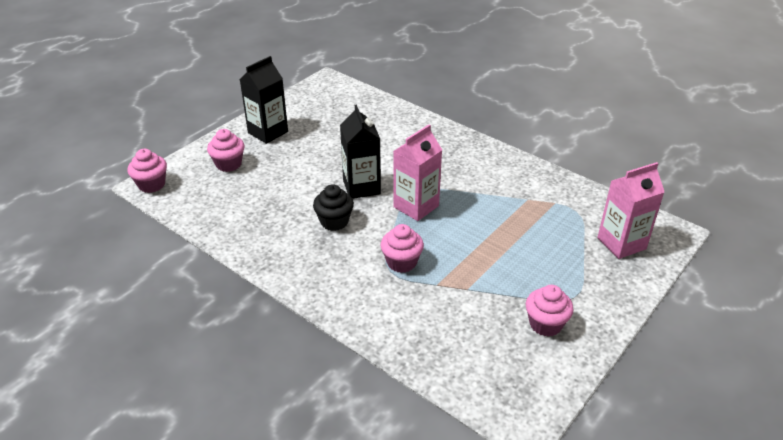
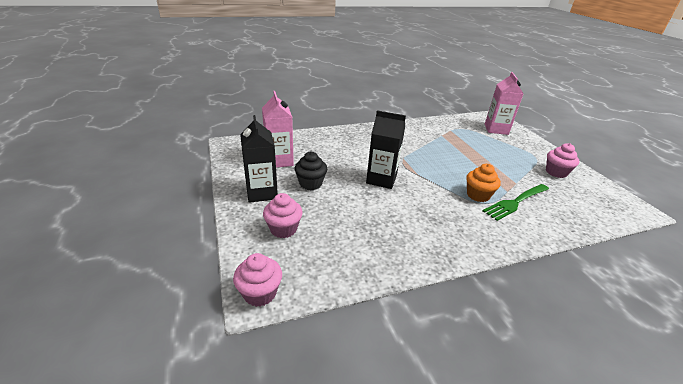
camera: 60 degrees left, 5 degrees down
(334, 221) = (413, 205): black cupcake -> black cupcake (310, 184)
(401, 262) = (478, 195): pink cupcake -> orange cupcake
(416, 206) = (421, 168): pink carton -> pink carton (279, 160)
(417, 295) = (515, 202): none -> green fork

